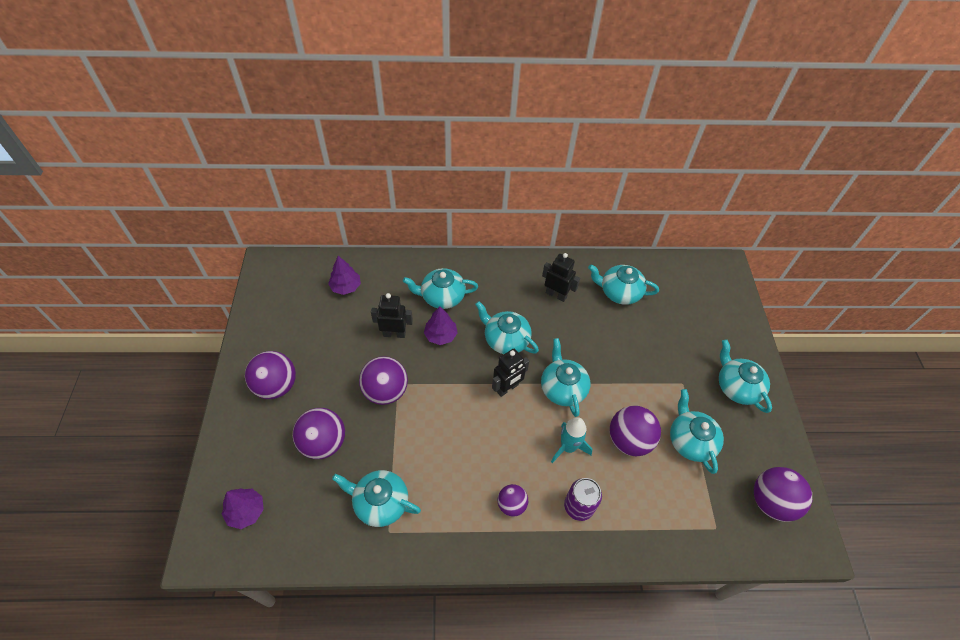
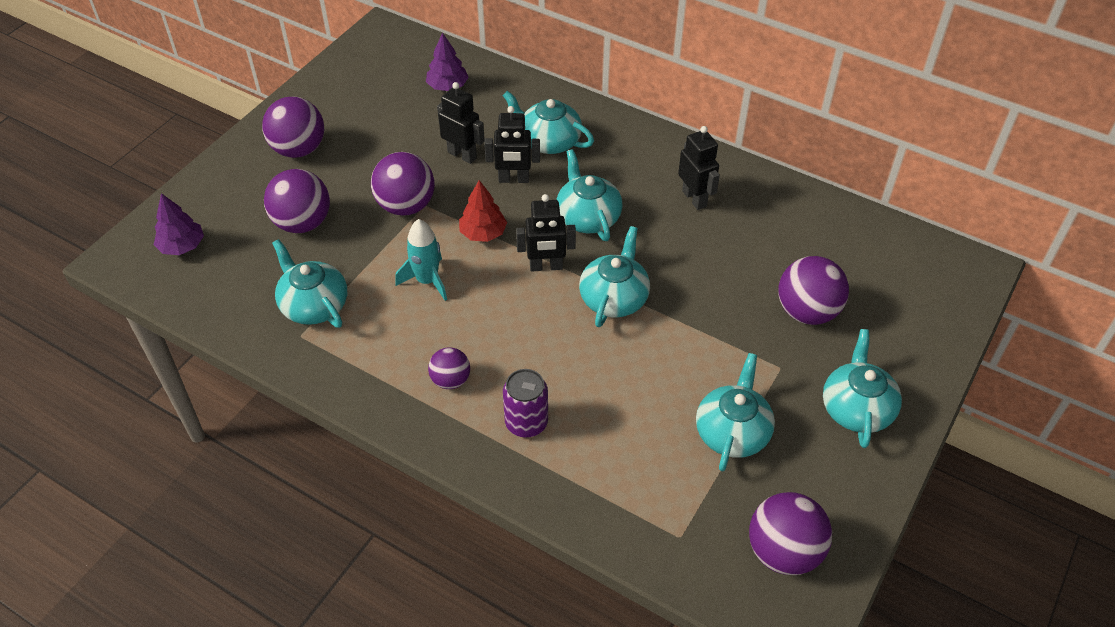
camera: 35 degrees right, 5 degrees down
(440, 335) = (513, 179): purple tree -> black robot
(451, 385) = (483, 233): none -> red tree
(568, 447) = (567, 359): turquoise rocket -> turquoise rocket (427, 281)
(619, 292) = (784, 231): turquoise teapot -> none
(629, 440) = (650, 391): purple ball -> purple ball (807, 312)

